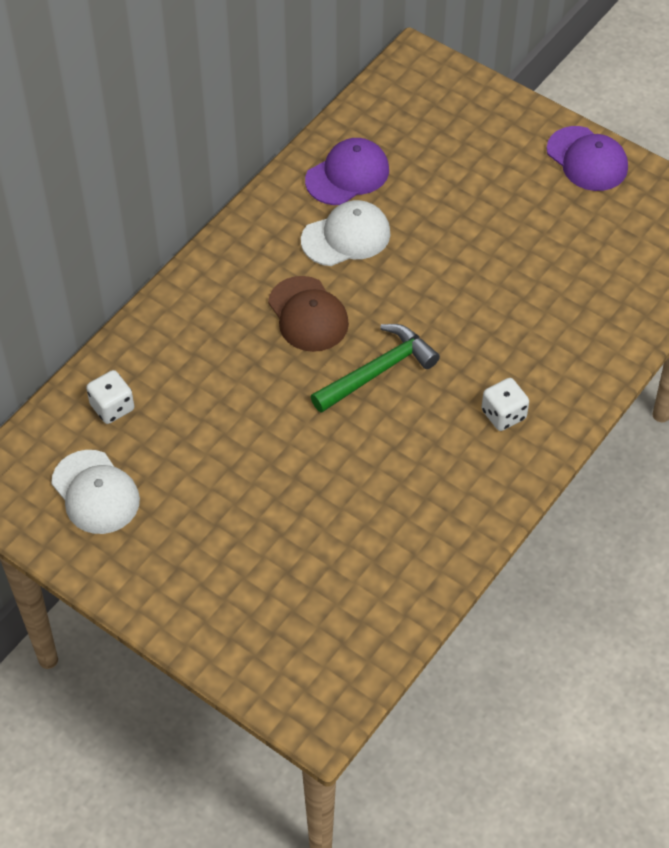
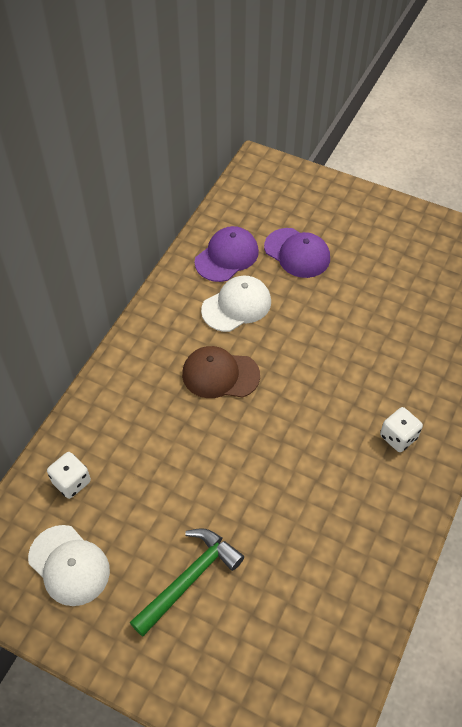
camera: 10 degrees left, 0 degrees up
(308, 314) = (220, 375): brown cap -> brown cap turned 135 degrees clockwise
(378, 371) = (287, 415): green hammer -> green hammer (189, 579)
(587, 159) = (405, 220): purple cap -> purple cap (297, 253)

